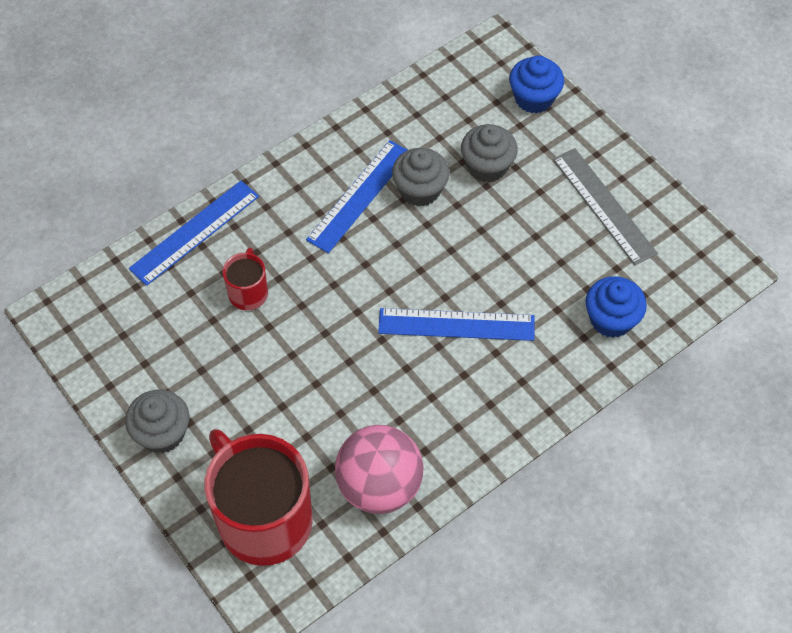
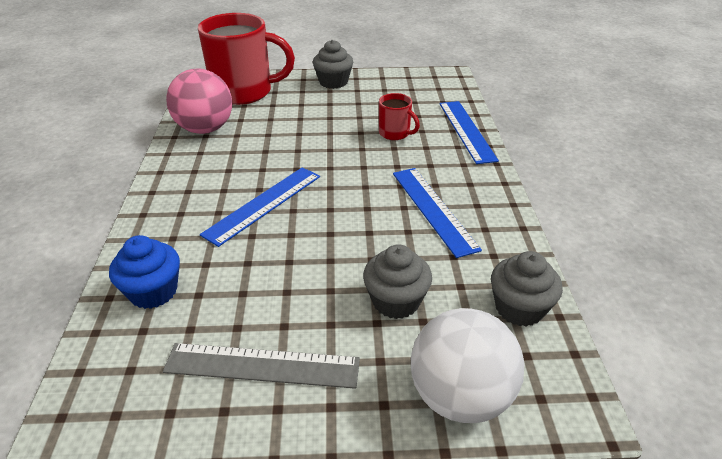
camera: 125 degrees right, 20 degrees down
(420, 190) = (408, 244): grey cupcake -> grey cupcake (519, 308)
(534, 98) = (460, 396): blue cupcake -> white ball

